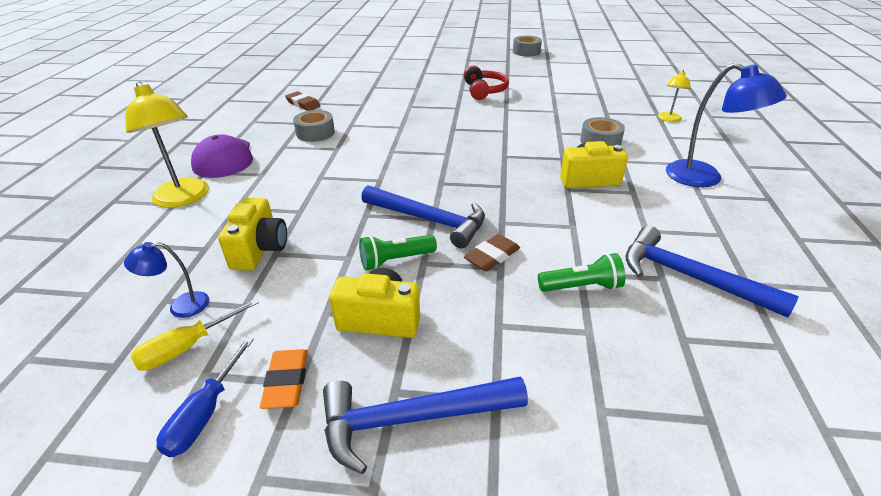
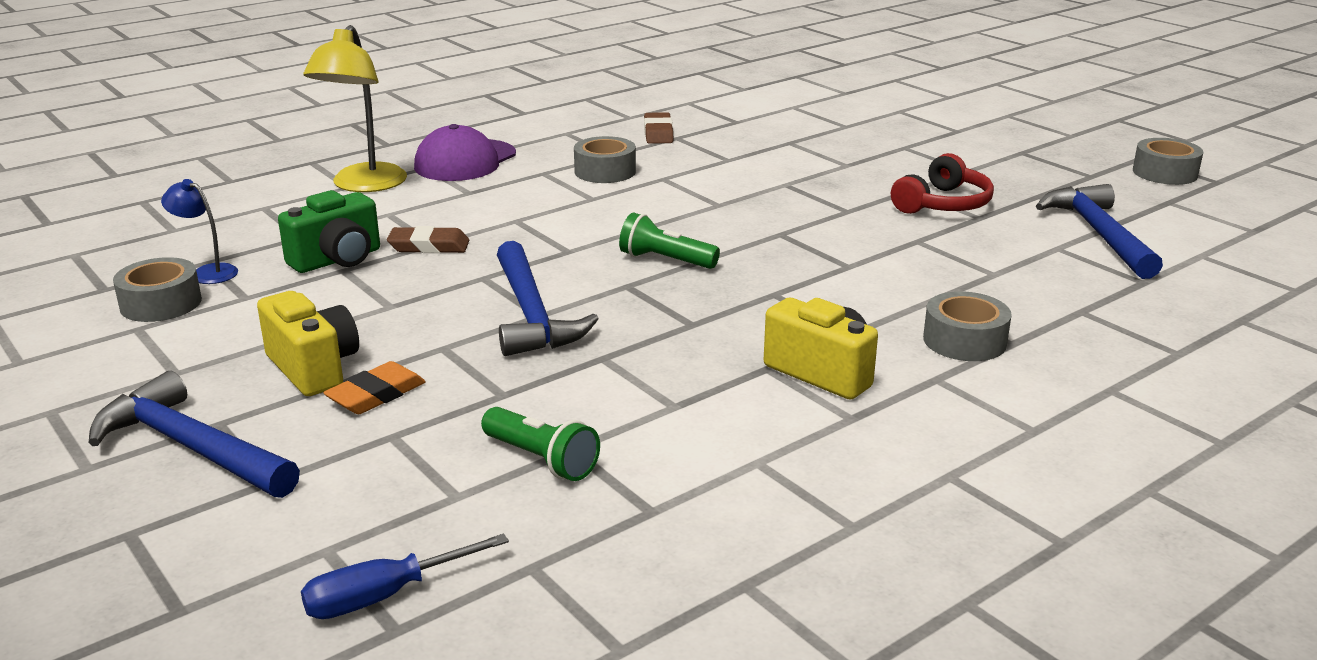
camera: 45 degrees right, 10 degrees down
(187, 347) = (161, 303): yellow screwdriver -> grey tape
(205, 413) = (95, 352): blue screwdriver -> blue screwdriver (385, 596)
(260, 250) = (337, 260): yellow camera -> green camera
(286, 381) = (171, 367): orange eraser -> orange eraser (376, 394)
(395, 260) = (423, 331): green flashlight -> green flashlight (665, 260)
(492, 256) = (518, 380): brown eraser -> brown eraser (429, 246)
(669, 119) = (1180, 368): yellow lamp -> none
(689, 277) = (687, 531): blue hammer -> blue hammer (1099, 234)
(704, 178) = (1016, 462): blue lamp -> none

